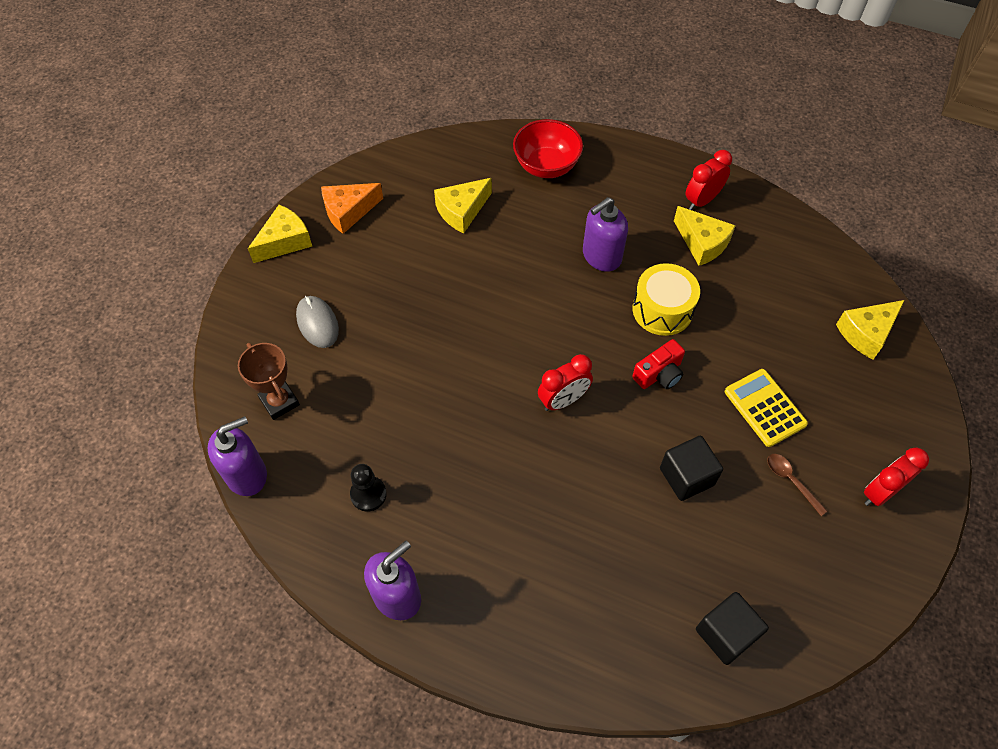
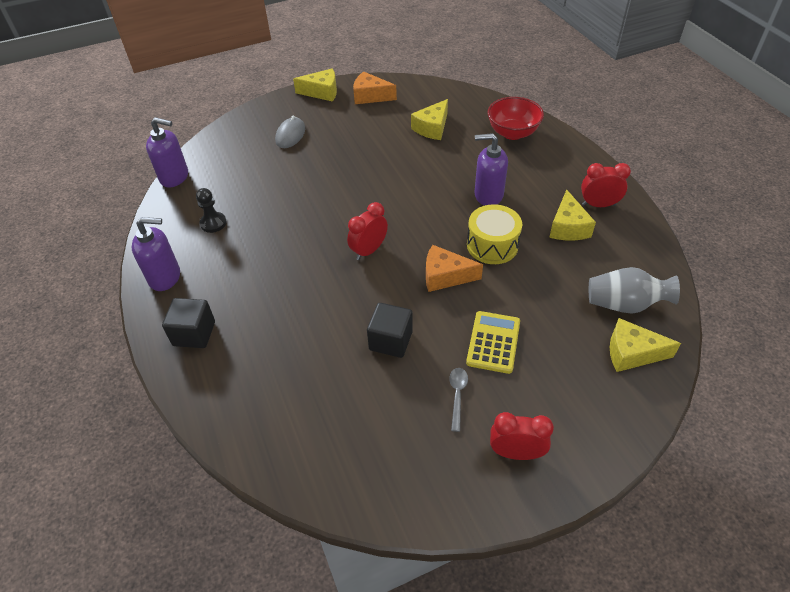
camera: 45 degrees right, 10 degrees down
(279, 402) = (229, 157): brown trophy -> none
(462, 211) = (432, 128): yellow cheese -> yellow cheese turned 60 degrees counterclockwise
(563, 400) = (369, 250): red clock -> red clock turned 120 degrees clockwise
(659, 374) = (445, 276): red camera -> orange cheese
(726, 634) = (302, 442): black cube -> black cube (194, 333)
(791, 481) = (457, 395): brown spoon -> grey spoon
(818, 290) = (624, 304): none -> grey vase

